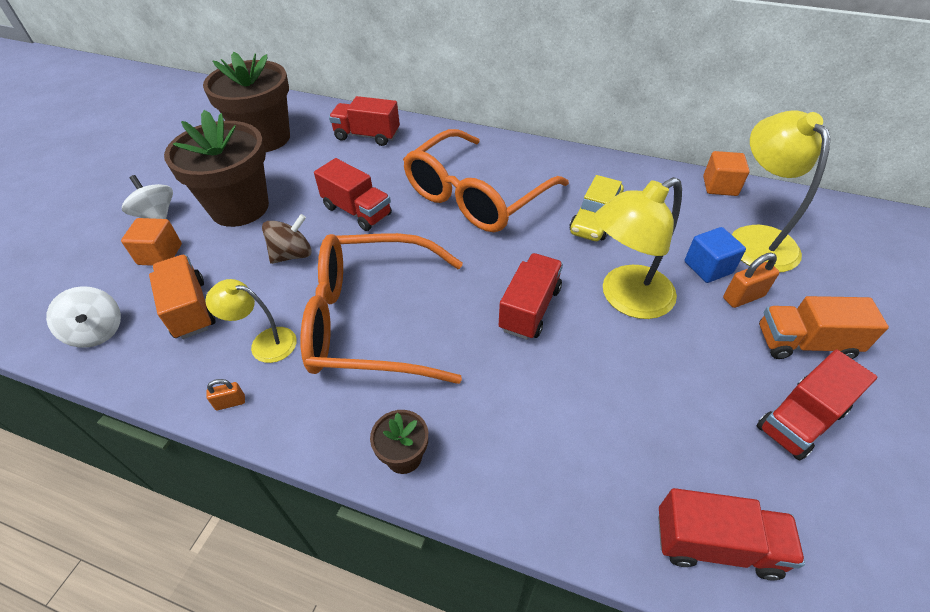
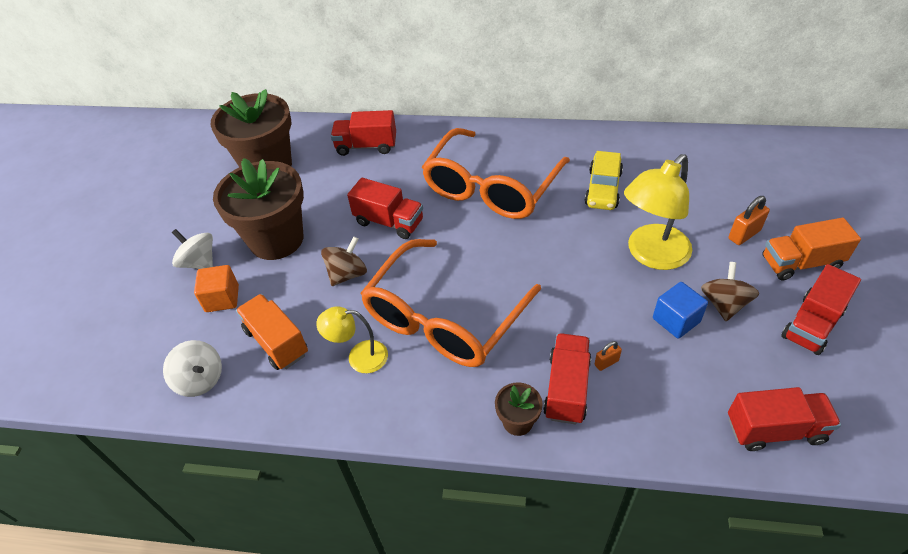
camera: 10 degrees left, 0 degrees up
(230, 403) = (353, 413): orange padlock -> orange padlock (606, 363)
(371, 321) = (444, 318): orange glasses -> orange glasses turned 45 degrees counterclockwise
(529, 309) = (575, 280): red truck -> red truck (566, 388)
(695, 372) = (724, 304): none -> brown spinning top
(708, 267) = (709, 214): blue cube -> blue cube (676, 320)
(720, 186) = (699, 139): orange cube -> none
(755, 238) = (740, 181): yellow lamp -> none

